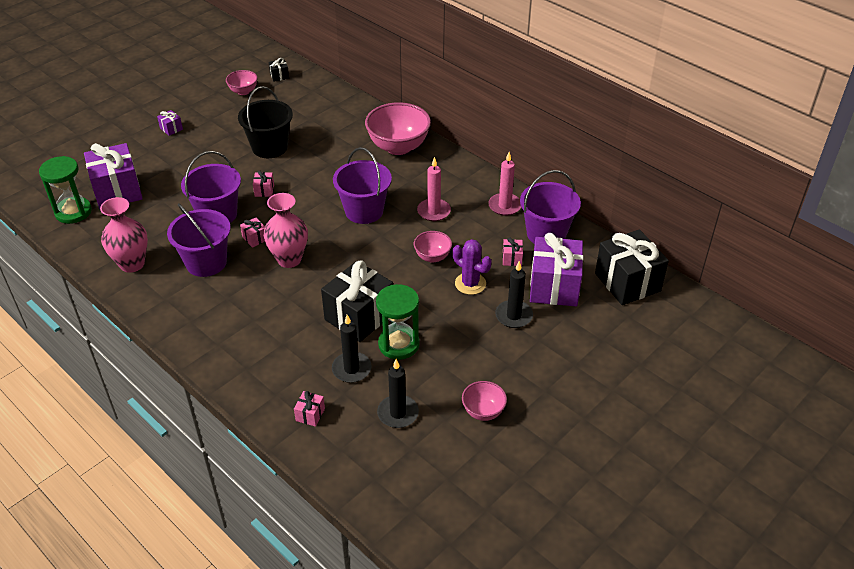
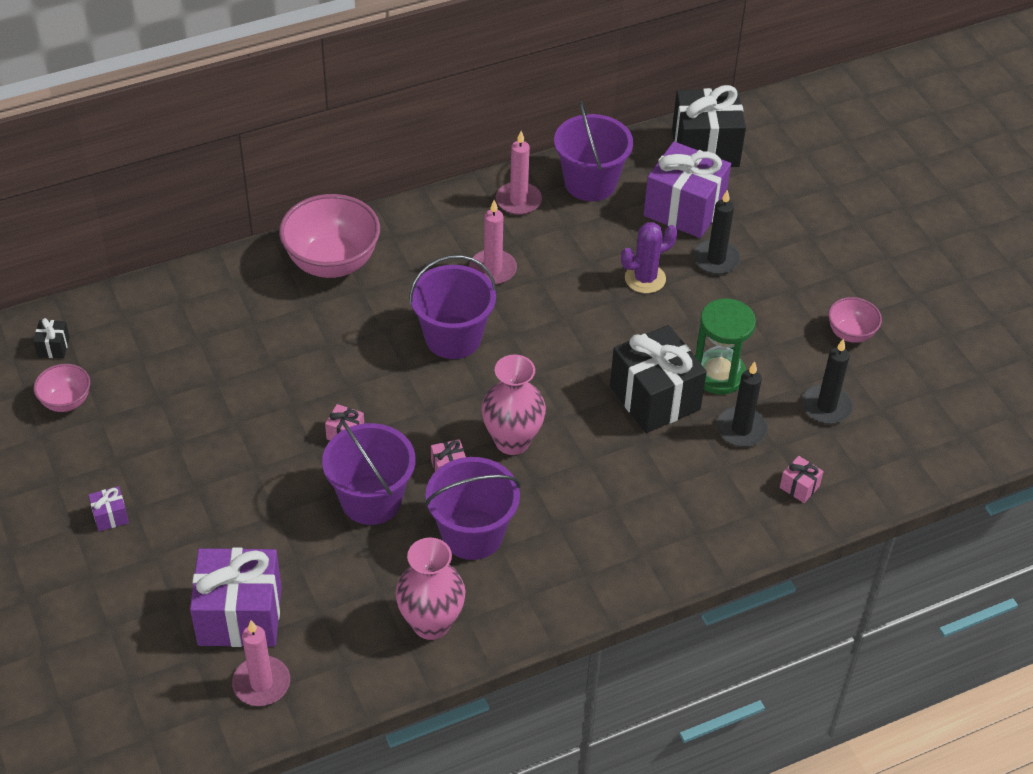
camera: 70 degrees left, 5 degrees up
(73, 212) = (261, 683): green hourglass -> pink candle
(270, 147) = (242, 403): black bucket -> none
(432, 257) = (580, 297): pink bowl -> none
(512, 259) = (619, 228): pink gift -> none

